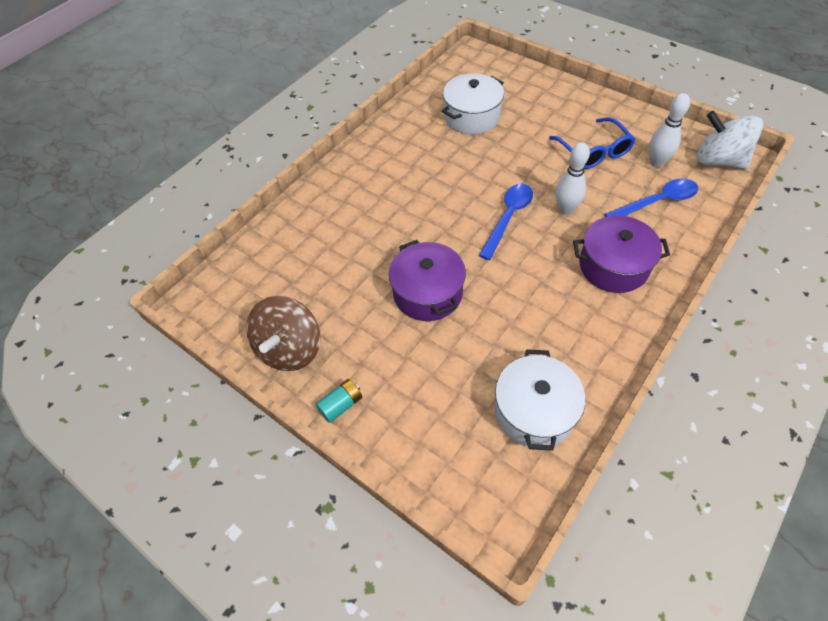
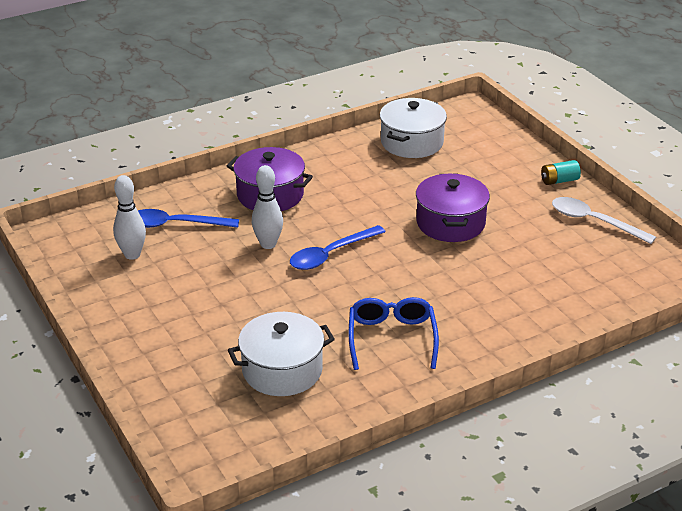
camera: 160 degrees left, 20 degrees down
(290, 349) = (594, 221): brown spinning top -> white spoon
(594, 151) = (182, 284): blue glasses -> blue glasses (392, 338)
(718, 160) = (71, 237): white spinning top -> none

